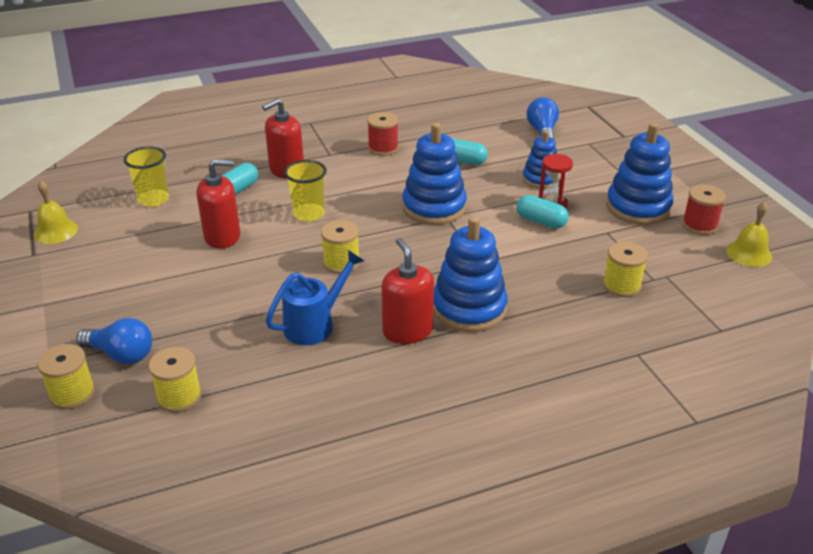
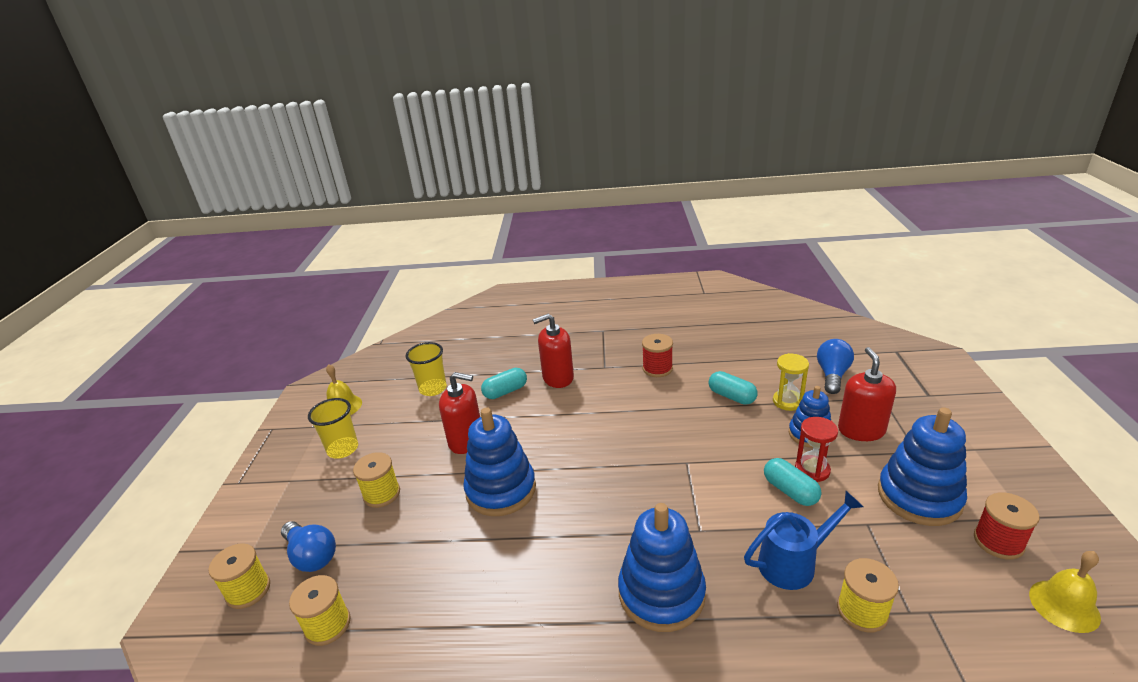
camera: 25 degrees right, 5 degrees down
(308, 214) = (553, 431): yellow cup -> yellow cup (343, 449)
(315, 324) = (494, 569): blue watering can -> blue watering can (794, 563)
(341, 263) = (556, 496): yellow spool -> yellow spool (382, 494)
(407, 331) = (581, 606): red soap dispenser -> red soap dispenser (861, 430)
(434, 207) = (678, 448): blue stacking toy -> blue stacking toy (501, 490)
(513, 158) = (787, 401): none -> yellow hourglass

